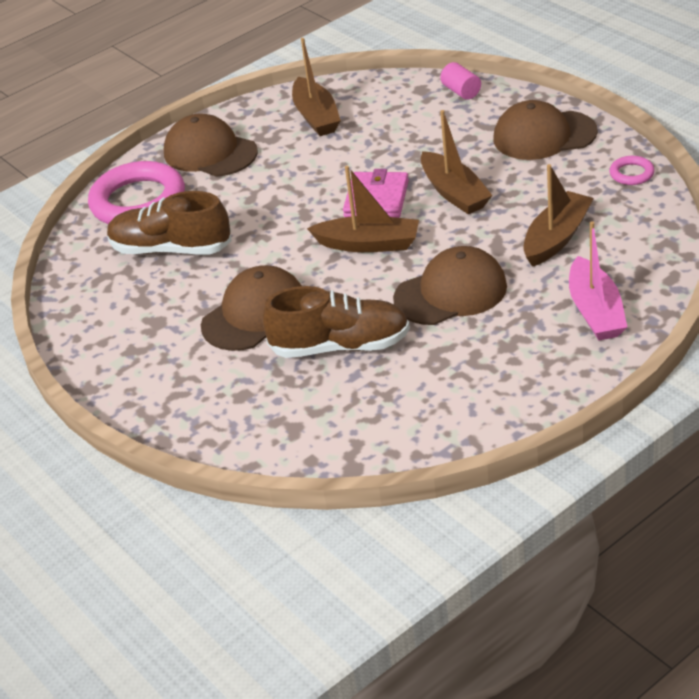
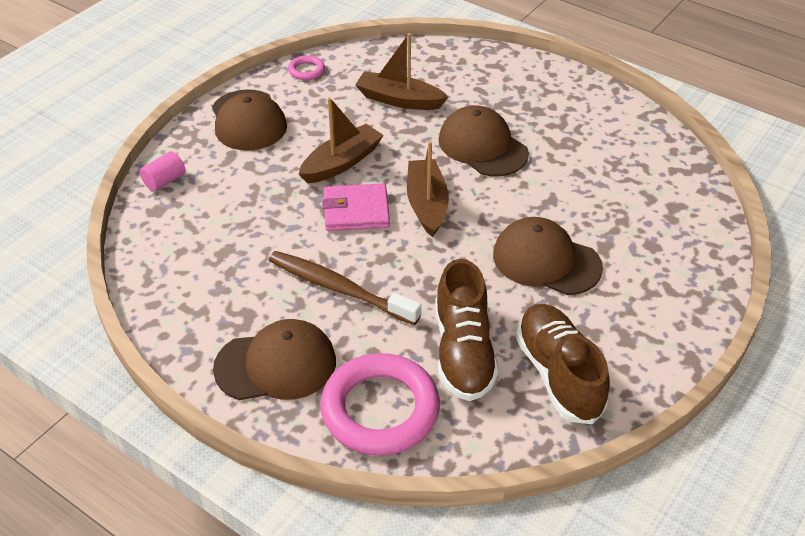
camera: 110 degrees left, 5 degrees up
(210, 152) = (276, 365): brown cap -> brown cap turned 120 degrees counterclockwise
(277, 186) = (339, 288): none -> brown toothbrush
(316, 116) = (203, 284): brown boat -> none
(340, 346) = (569, 198): brown shoe -> brown shoe (558, 374)
(595, 311) = (485, 74): pink boat -> none

